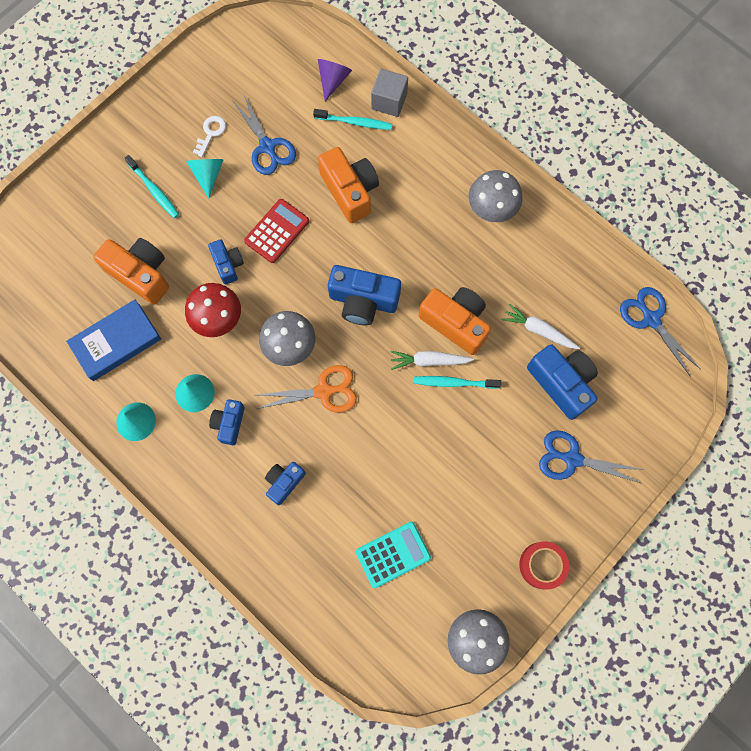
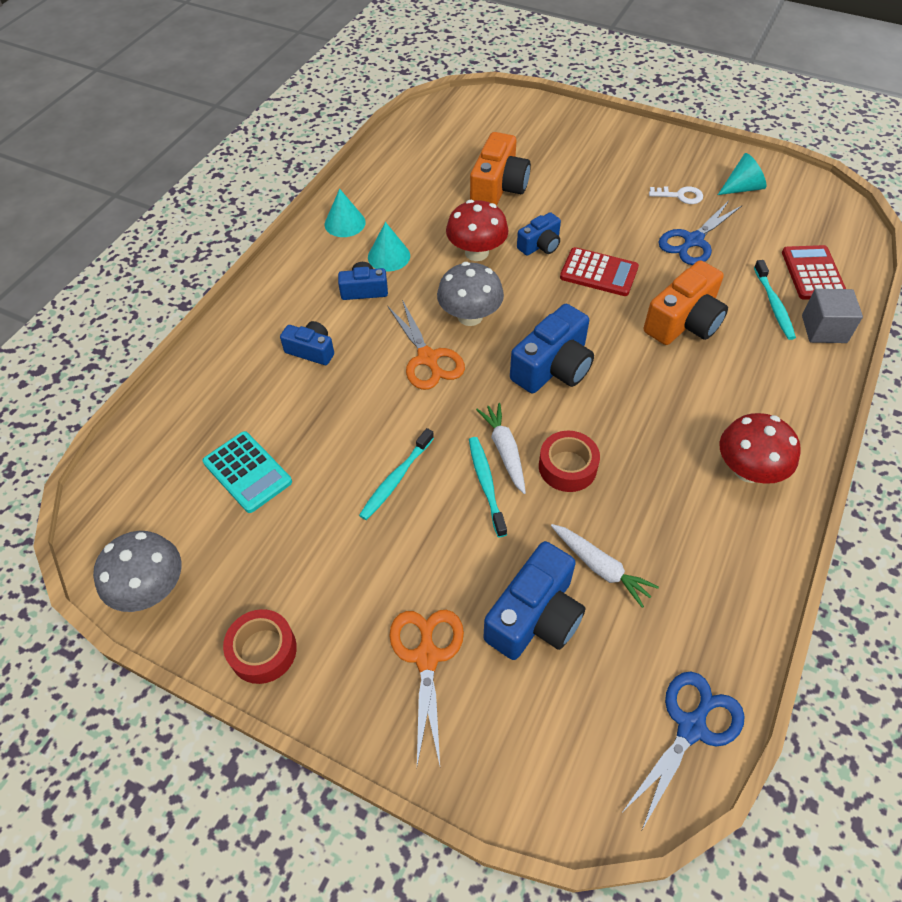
camera: 75 degrees right, 20 degrees down
(116, 342) = (421, 190): blue book -> none
(154, 190) = (592, 173): turquoise toothbrush -> turquoise toothbrush (396, 479)
(208, 175) = (632, 205): turquoise cone -> turquoise cone (742, 188)
(333, 80) = (813, 273): purple cone -> red calculator
(363, 301) = (553, 367): blue camera -> blue camera turned 135 degrees counterclockwise
(455, 323) = (567, 467): orange camera -> red tape
(491, 208) = (748, 470): grey mushroom -> red mushroom
(538, 330) = (601, 567): white carrot -> white carrot turned 120 degrees clockwise
(572, 459) = (427, 657): blue scissors -> orange scissors

